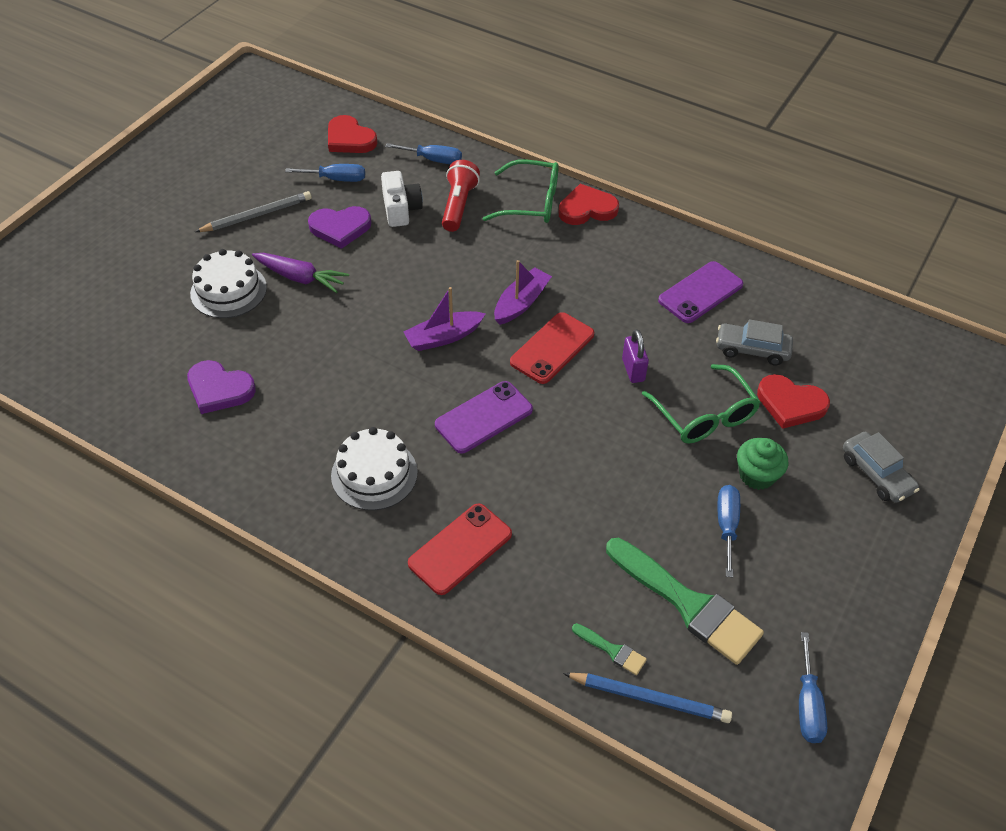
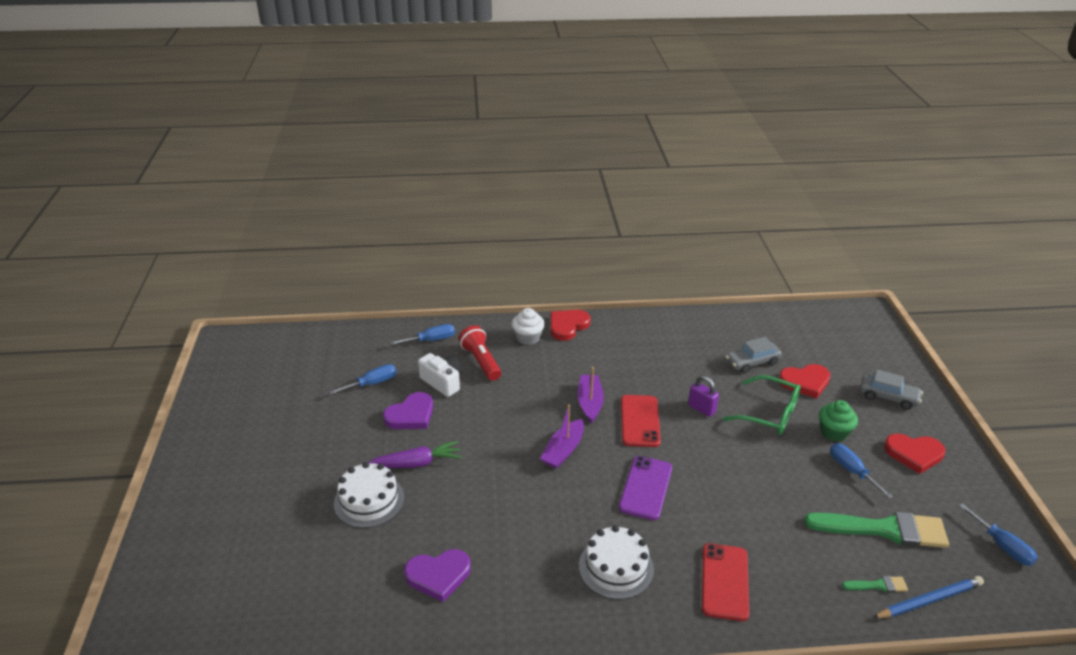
camera: 35 degrees left, 15 degrees down
(257, 215) = (335, 436): grey pencil -> none
(349, 139) = (353, 352): red heart -> red heart (914, 454)
(531, 202) = (528, 338): green glasses -> white cupcake
(700, 292) = (688, 344): purple phone -> none

